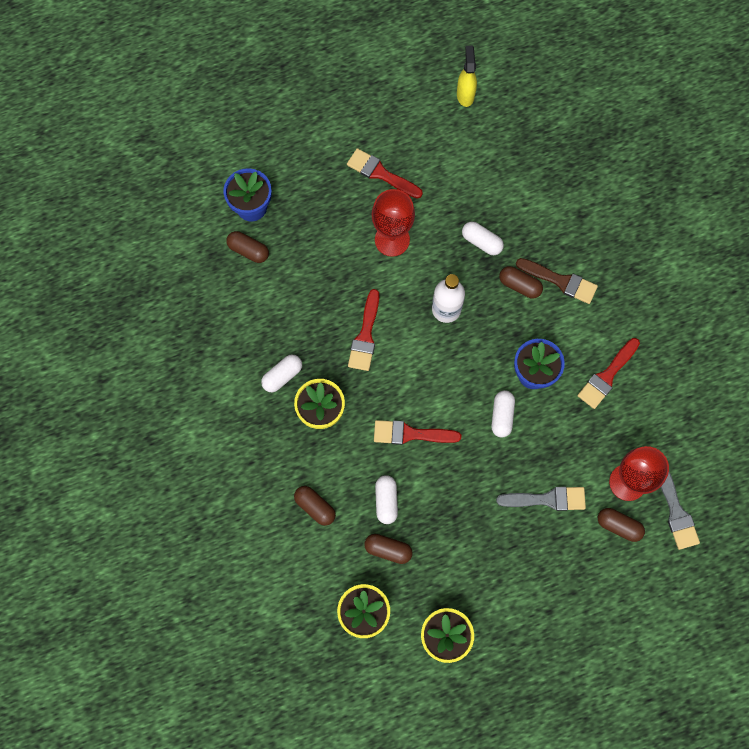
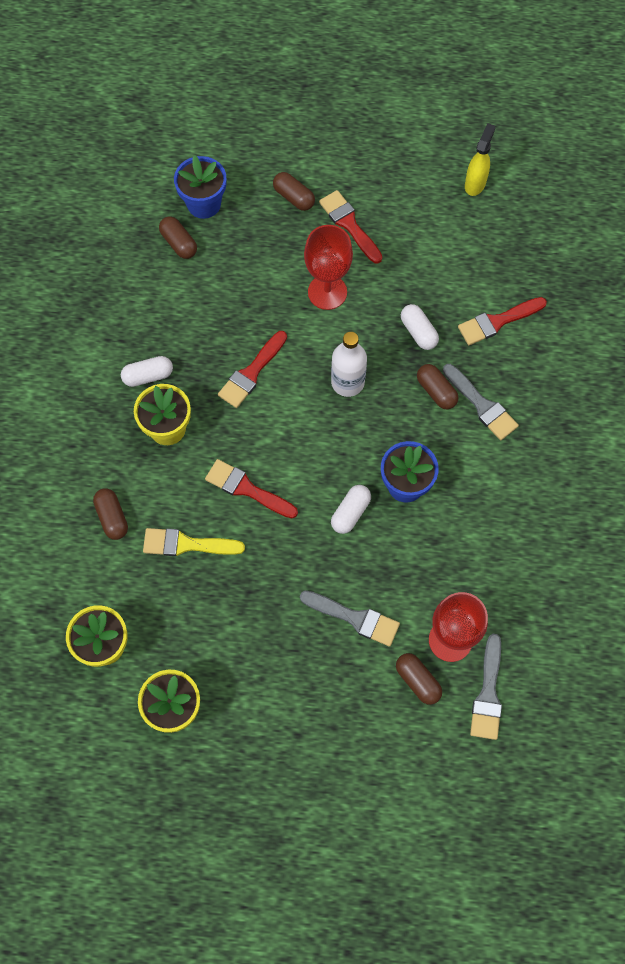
camera: 25 degrees right, 5 degrees down
(386, 501) = (187, 544): white capsule -> yellow brush
(388, 549) = (163, 593): brown capsule -> brown capsule (294, 197)
(560, 281) = (481, 405): brown brush -> grey brush
(607, 376) = (483, 521): red brush -> red brush (497, 322)

